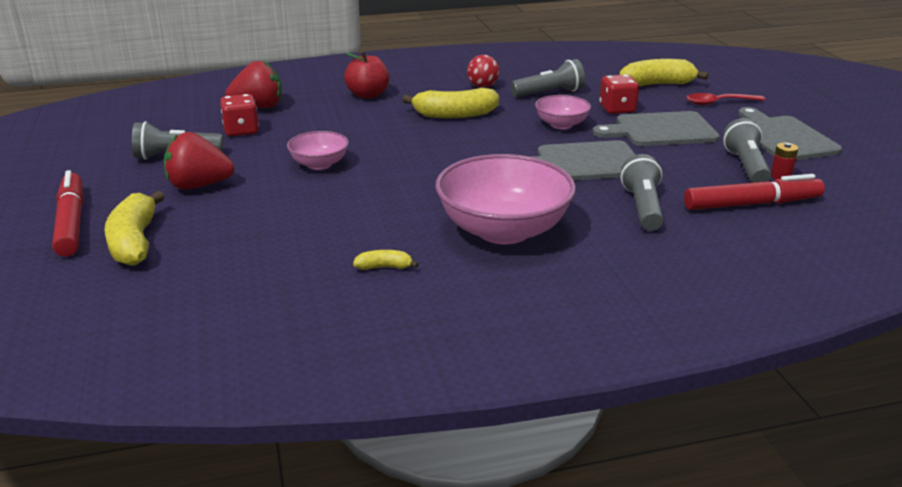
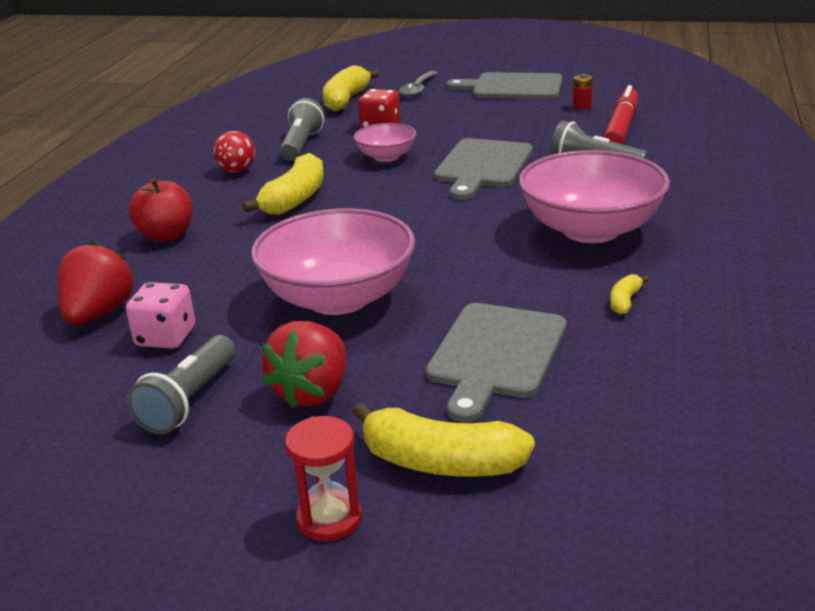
camera: 60 degrees left, 0 degrees up
(71, 223) = (329, 519): red marker -> red hourglass
(241, 131) = (166, 337): red dice -> pink dice
(319, 164) = (338, 298): pink bowl -> pink bowl, size x1.95
(660, 130) = (448, 122): grey cutting board -> grey cutting board (495, 355)
(718, 103) = (418, 89): red spoon -> grey spoon
(746, 166) = (553, 112): grey flashlight -> none

